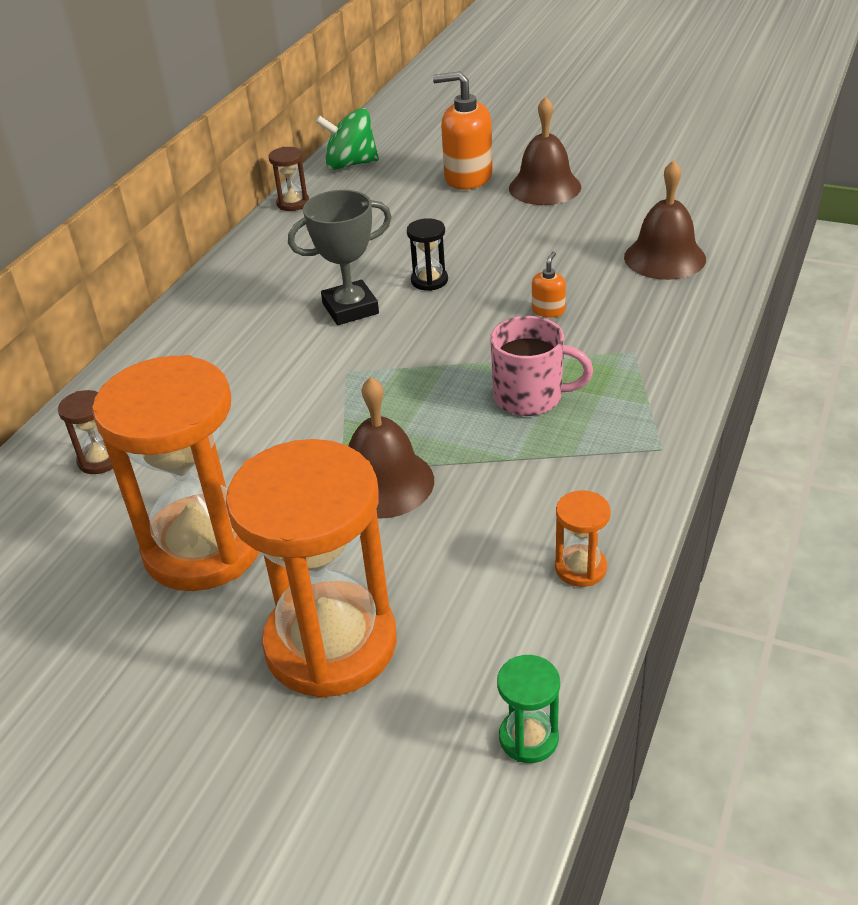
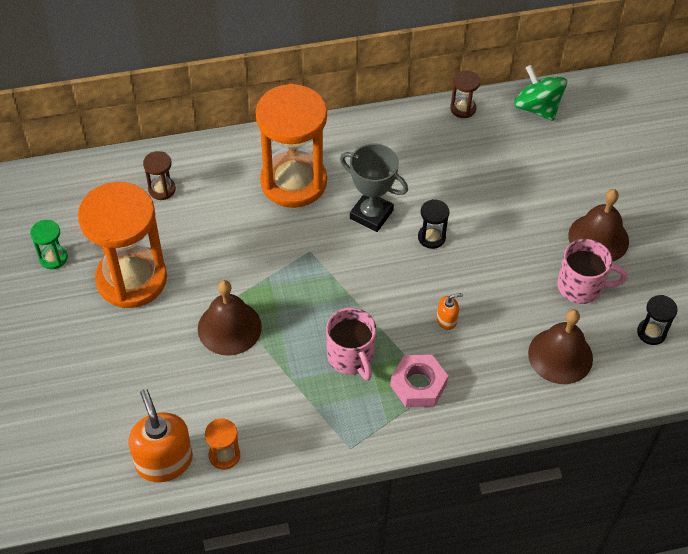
camera: 50 degrees right, 15 degrees up
(331, 644) = (105, 374): orange hourglass -> orange hourglass (293, 182)
(468, 177) = (575, 185): orange soap dispenser -> orange soap dispenser (164, 461)
(528, 738) = (99, 489): green hourglass -> green hourglass (53, 258)
(592, 216) = (581, 286): none -> pink mug
(617, 362) = (418, 385): none -> pink nut
(685, 199) = (651, 332): none -> black hourglass

